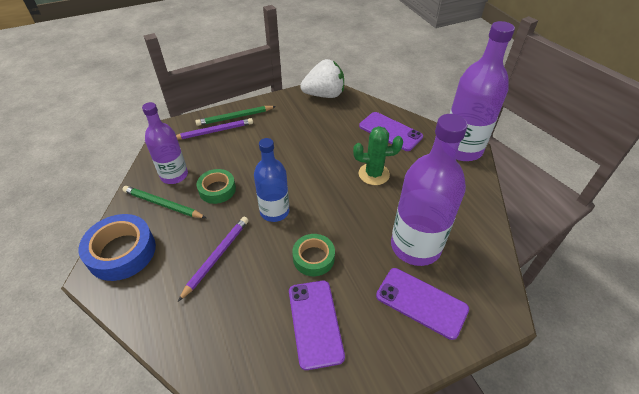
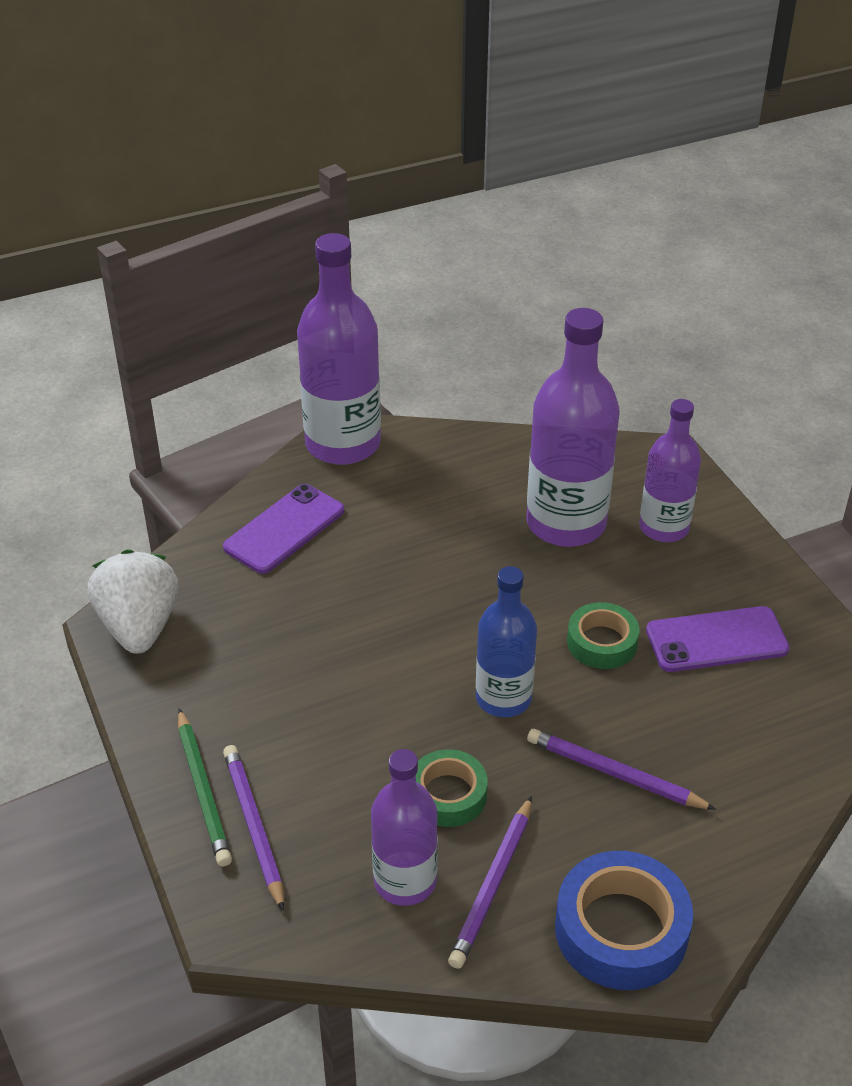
camera: 90 degrees left, 5 degrees down
(163, 204) = (492, 885): green pencil -> purple pencil
(374, 174) = (405, 560): green cactus -> none
(421, 302) = (664, 527): purple phone -> purple bottle

